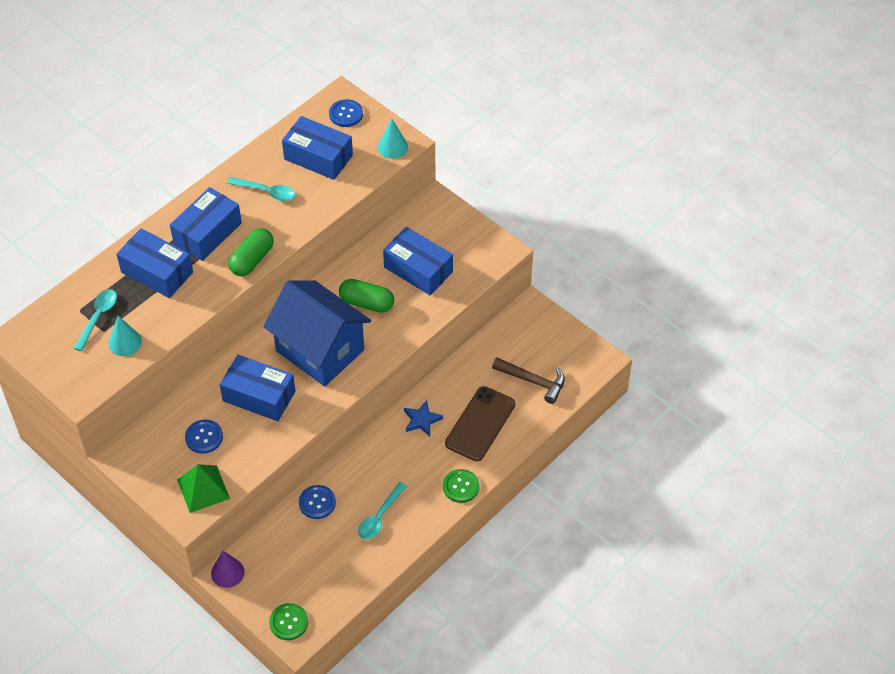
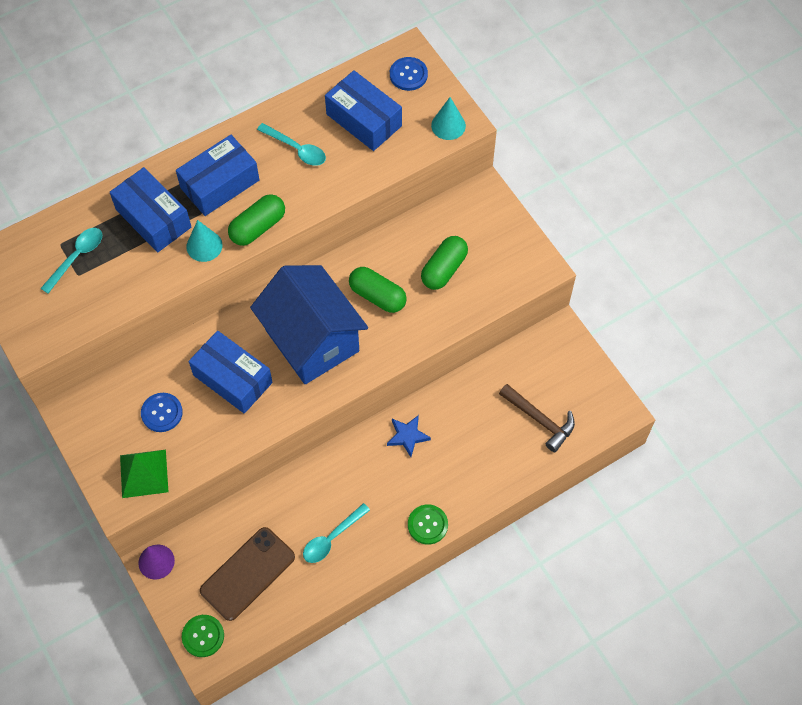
camera: 15 degrees right, 10 degrees up
(125, 342) = (96, 294): turquoise cone -> turquoise cone (204, 246)
(317, 503) = (271, 505): blue button -> none
(418, 269) = (444, 269): blue box -> green capsule
(480, 424) = (468, 456): brown phone -> brown phone (247, 573)

